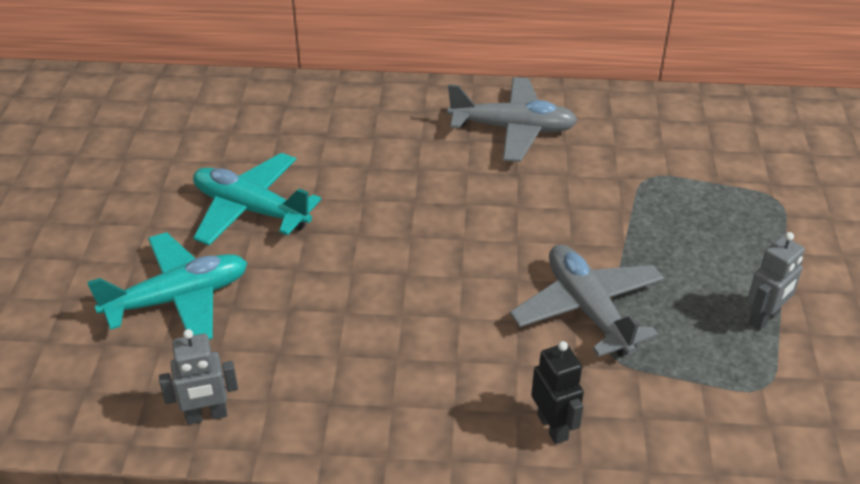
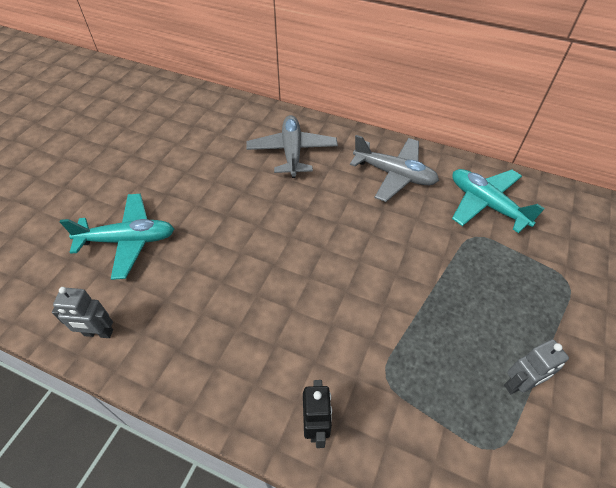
camera: 20 degrees right, 10 degrees up
(251, 209) = (202, 189): turquoise plane -> turquoise plane (486, 204)
(588, 309) = (385, 332): grey plane -> grey plane (292, 152)

